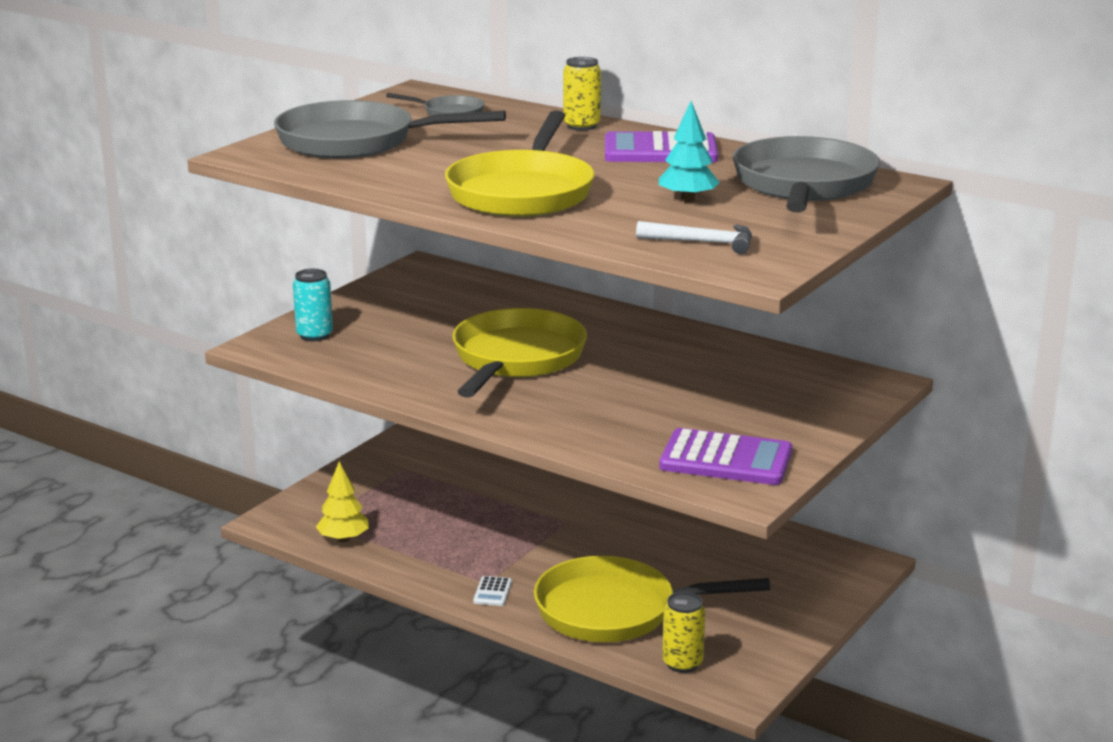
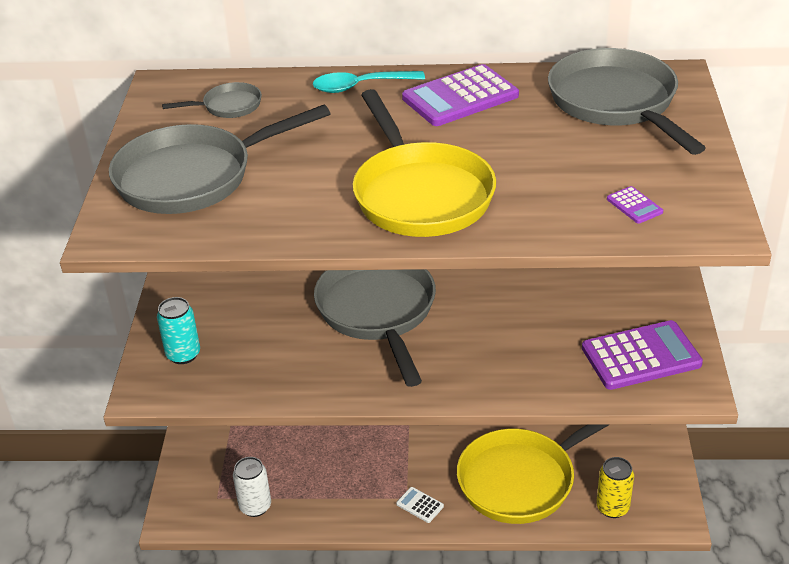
camera: 30 degrees left, 15 degrees up
(343, 539) = (255, 506): yellow tree -> white can
(492, 592) = (420, 505): white calculator -> white calculator turned 150 degrees clockwise
(516, 359) = (378, 312): yellow pan -> grey pan
(581, 126) = (360, 86): yellow can -> turquoise spoon
(687, 200) = (557, 154): turquoise tree -> none
(702, 242) = (634, 205): white hammer -> purple calculator

